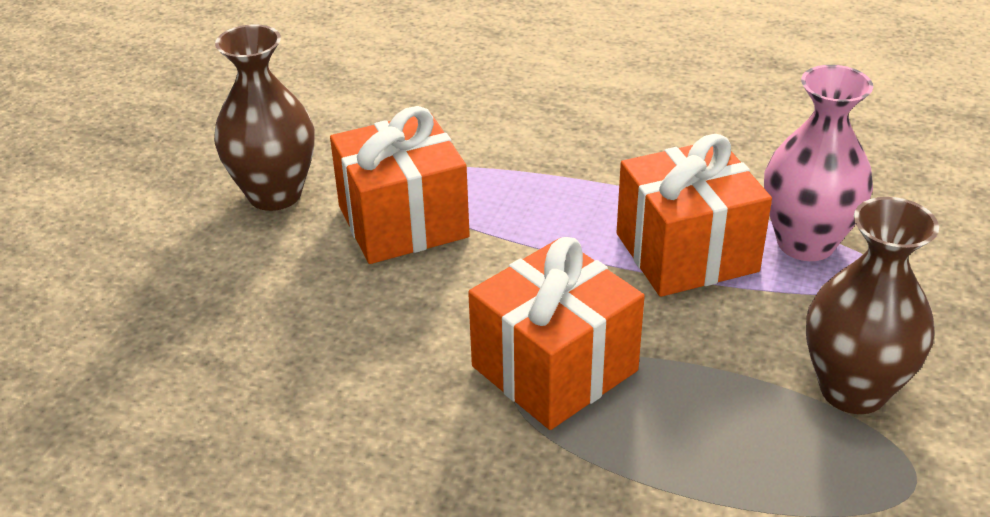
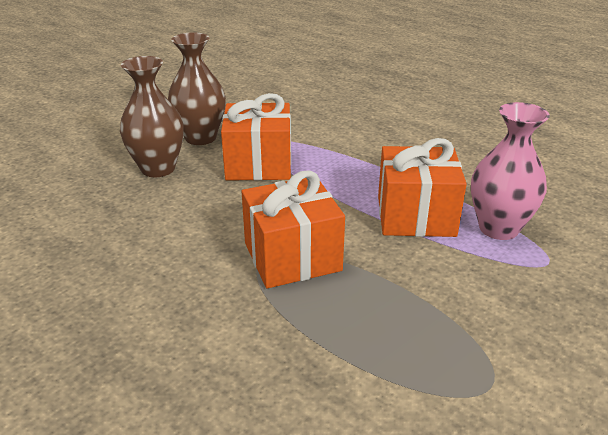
camera: 20 degrees right, 5 degrees down
(853, 390) = (478, 319): brown vase -> brown vase (158, 168)

